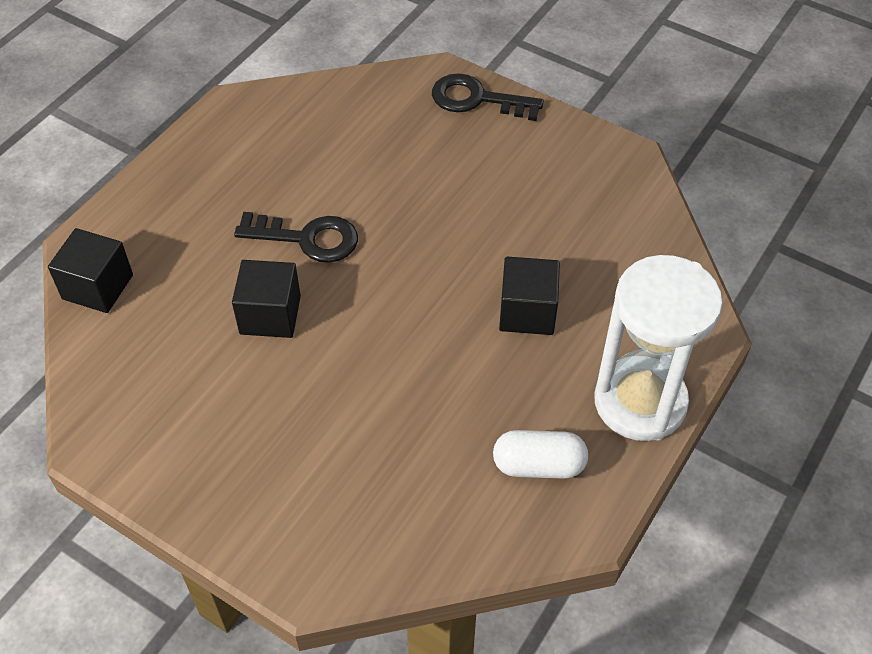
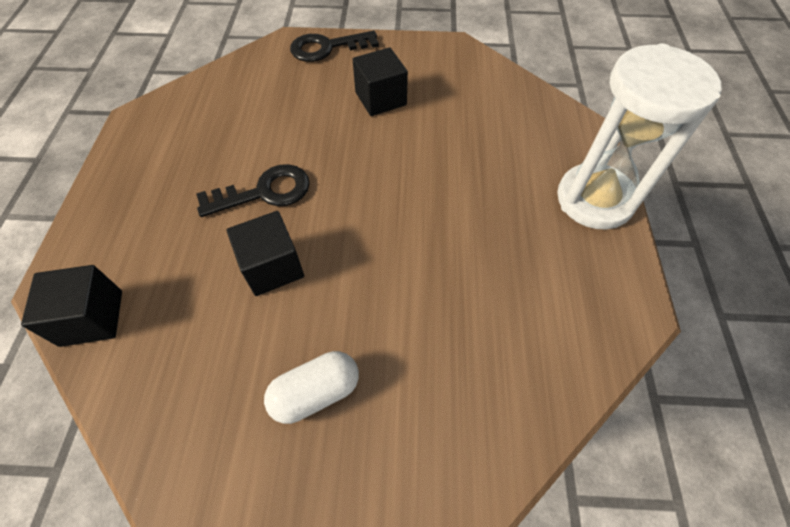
camera: 30 degrees left, 5 degrees up
(527, 312) = (470, 173): black cube -> black cube (380, 99)
(538, 465) = (567, 282): white capsule -> white capsule (316, 393)

